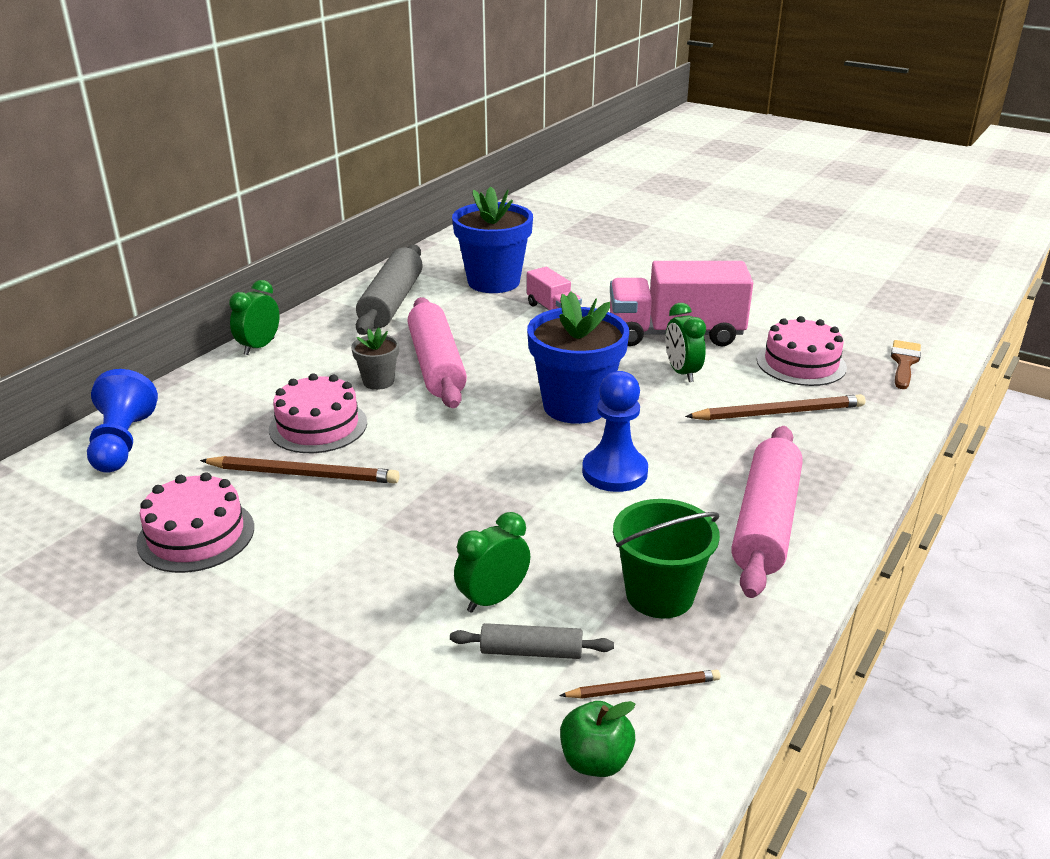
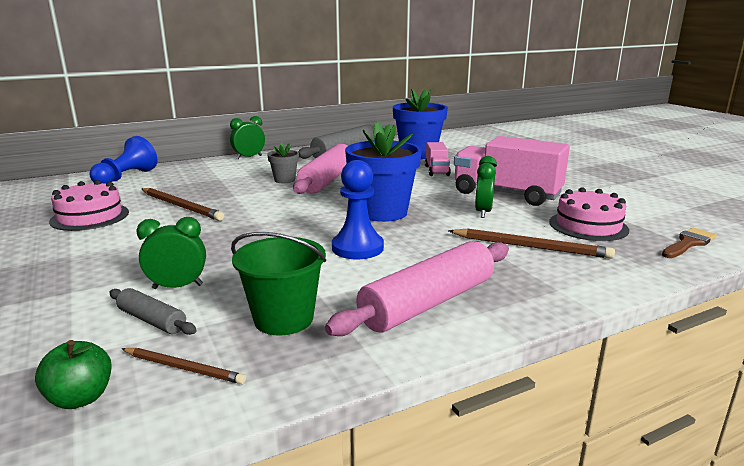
camera: 30 degrees right, 10 degrees down
(318, 426) = (223, 190): pink cake -> none

